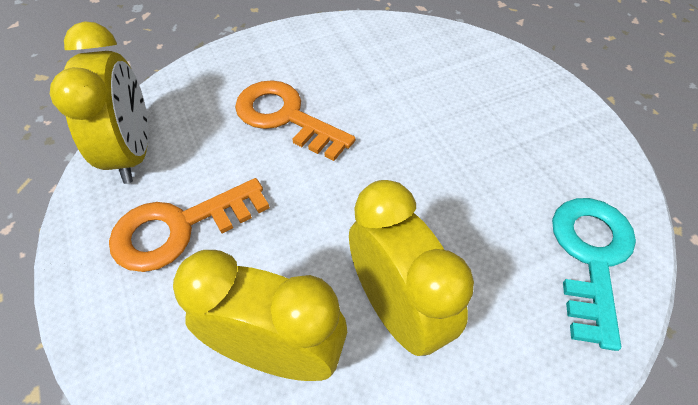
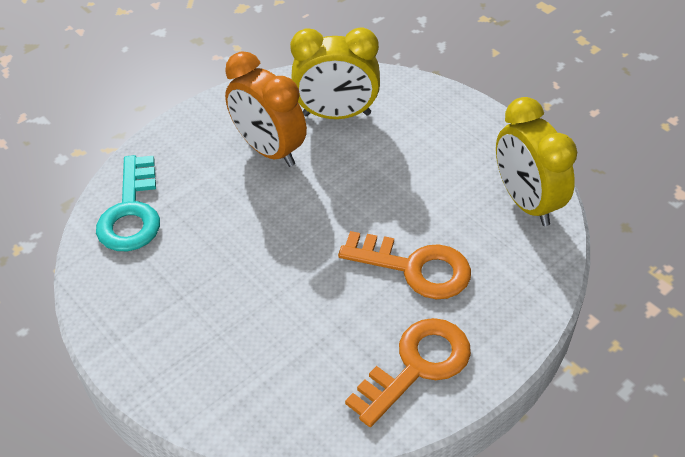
camera: 165 degrees right, 5 degrees down
(179, 228) = (444, 160): orange key -> orange key (417, 366)
(397, 310) = (269, 150): yellow clock -> orange clock

